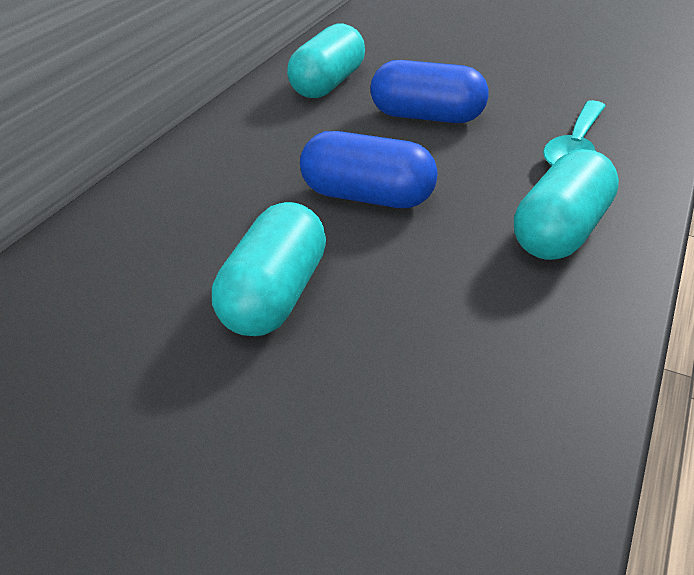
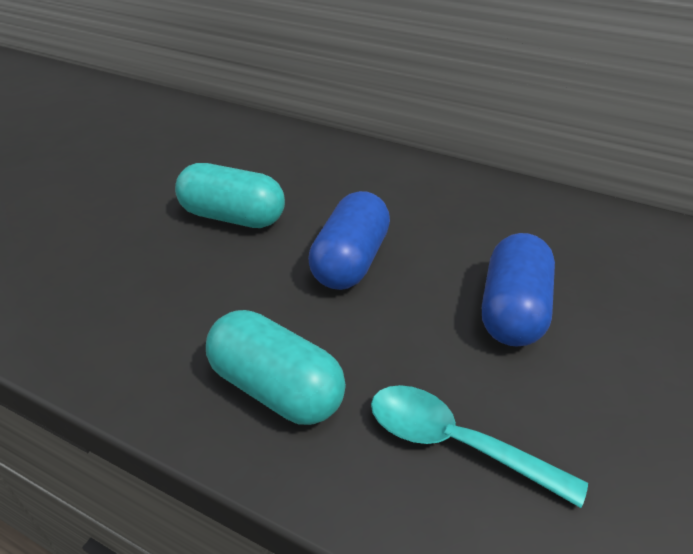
camera: 90 degrees right, 0 degrees up
(328, 84) = (575, 239): turquoise capsule -> none

